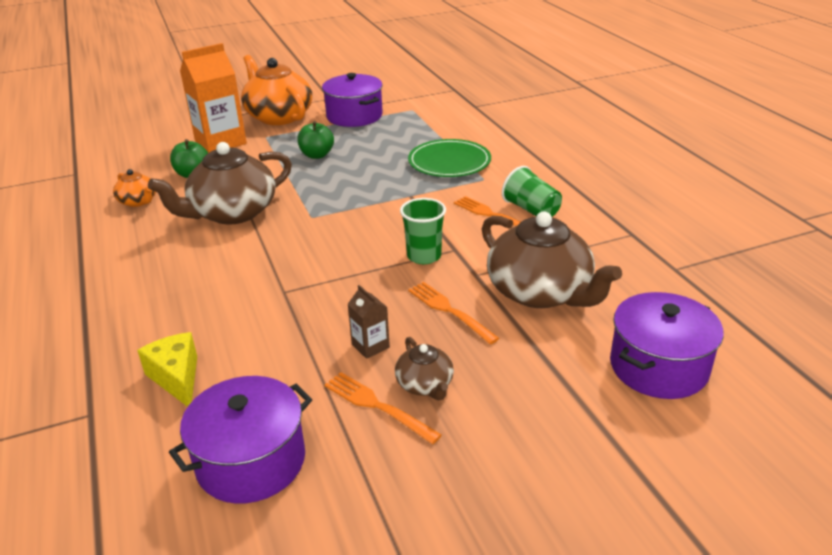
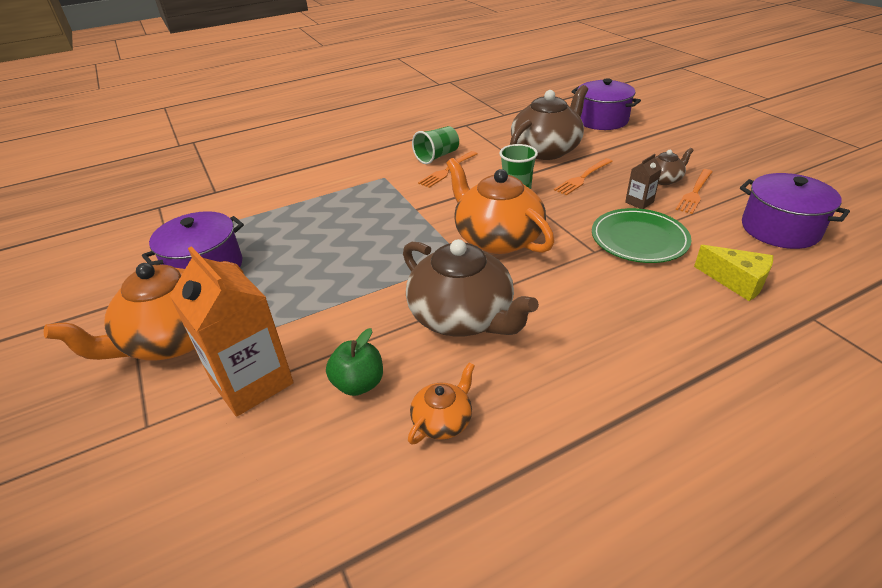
camera: 95 degrees left, 5 degrees up
(177, 378) = (736, 282): yellow cheese -> yellow cheese turned 105 degrees counterclockwise
(317, 155) = (316, 279): green apple -> none
(336, 236) = (497, 238): none -> orange teapot
(449, 162) = (348, 195): green plate -> green plate (639, 239)

